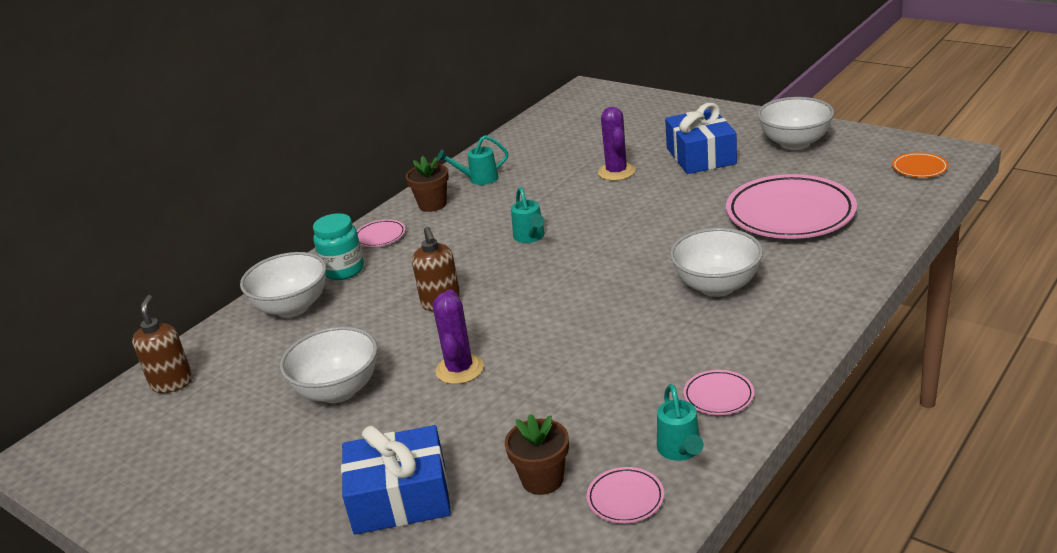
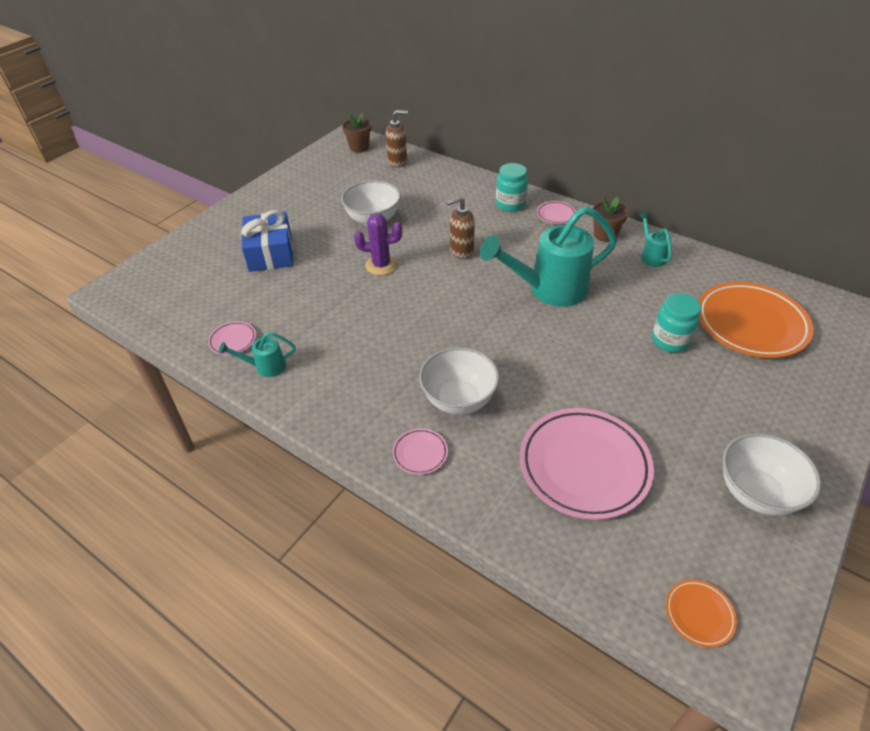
camera: 85 degrees right, 15 degrees up
(292, 307) = (467, 190): white bowl -> none
(530, 237) = (549, 289): turquoise watering can -> turquoise watering can, size x2.18
(542, 479) = (263, 305): brown flower pot -> brown flower pot (359, 147)
(592, 135) = (750, 324): none -> orange plate
(616, 172) = (670, 340): purple cactus -> turquoise jar
(701, 156) = (712, 405): blue gift -> none
(718, 396) = (315, 390): pink plate -> pink plate (420, 453)

